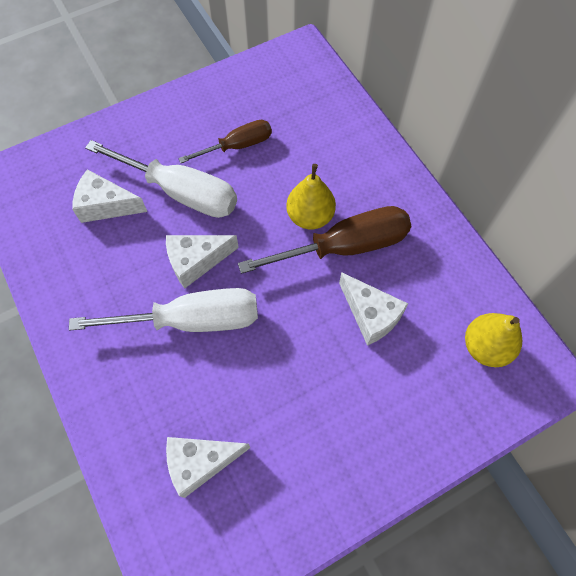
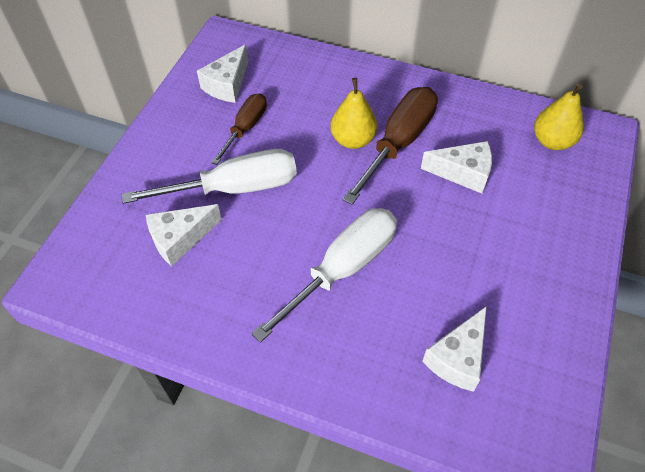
camera: 40 degrees left, 10 degrees down
(196, 261) = (301, 227): white cheese -> white cheese (227, 85)

